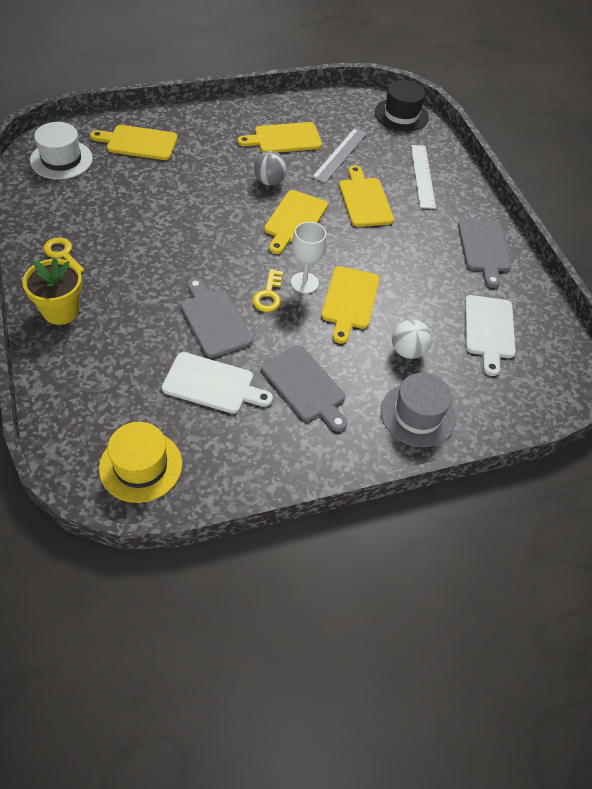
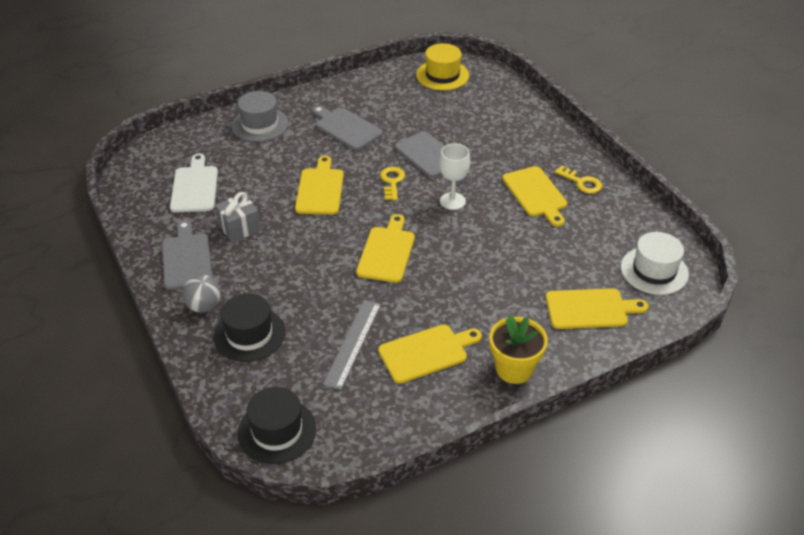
camera: 175 degrees right, 10 degrees down
(61, 311) = (552, 144): yellow flower pot -> yellow flower pot (514, 369)
(212, 384) = (414, 119): white cutting board -> none
(269, 181) = (425, 290): grey ball -> grey ball (204, 306)
(304, 283) = (363, 196): white goblet -> white goblet (452, 201)
(364, 200) = (316, 289): yellow cutting board -> yellow cutting board (536, 194)
(407, 351) = (267, 161): white ball -> none
(422, 176) = (249, 334): white ruler -> black hat
(436, 271) = (239, 228): none -> grey gift

